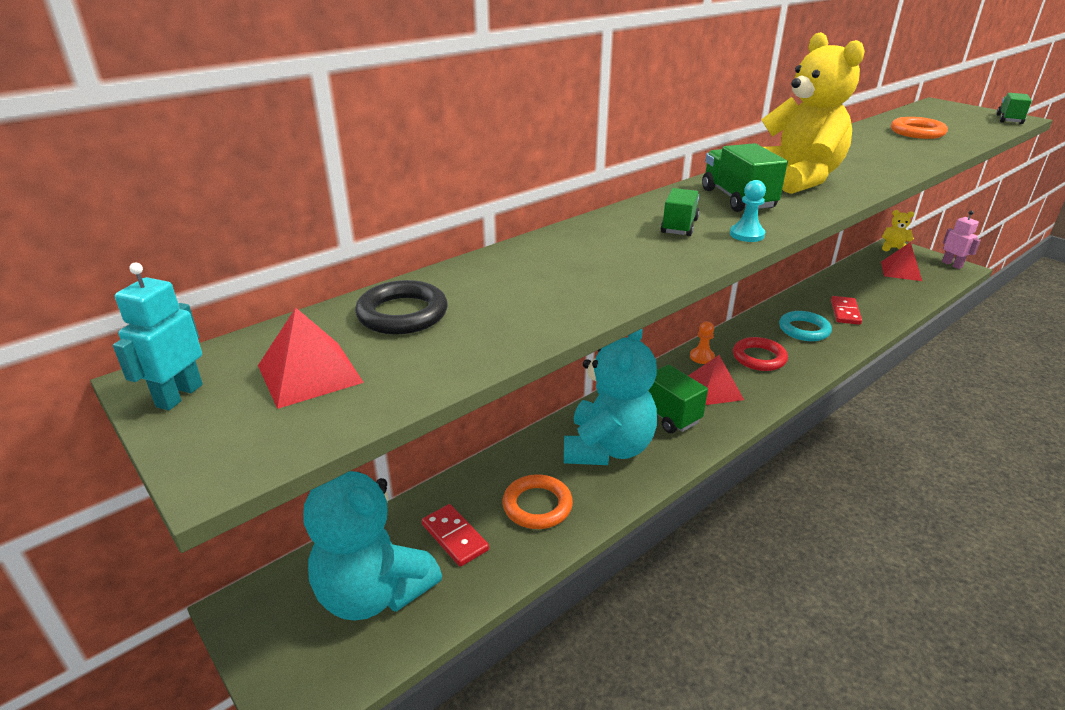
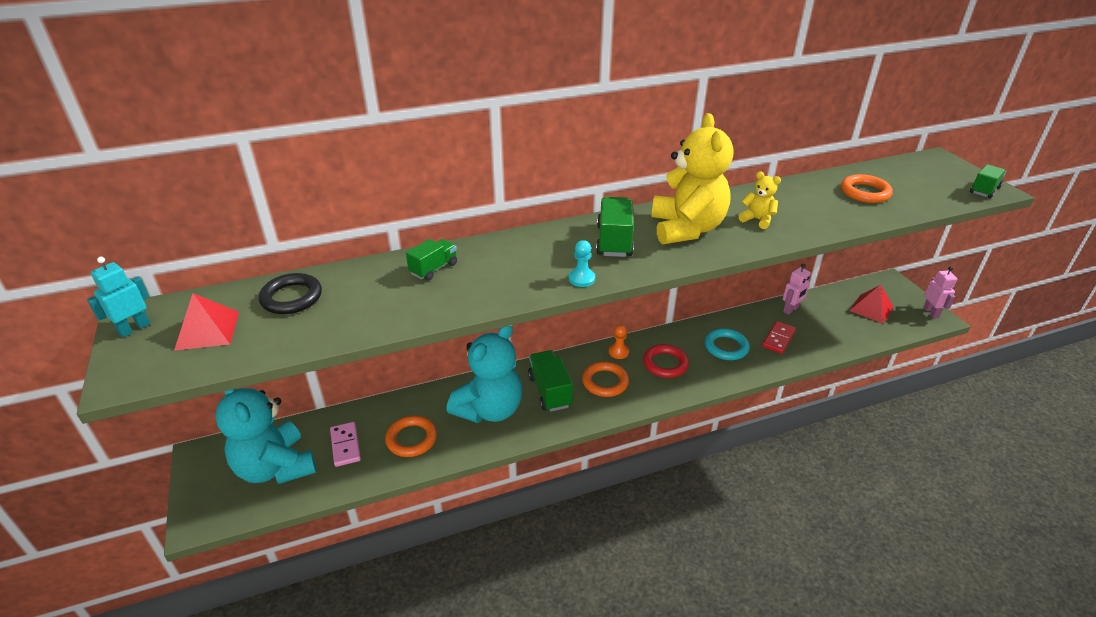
camera: 20 degrees right, 5 degrees up
(455, 537) = (345, 445): red domino -> pink domino
(679, 226) = (540, 260): green truck -> green truck (434, 269)
(713, 389) = (605, 382): red pyramid -> orange ring
(833, 285) = (791, 310): none -> pink robot
(893, 248) = (886, 283): yellow teddy bear -> yellow teddy bear (757, 220)

